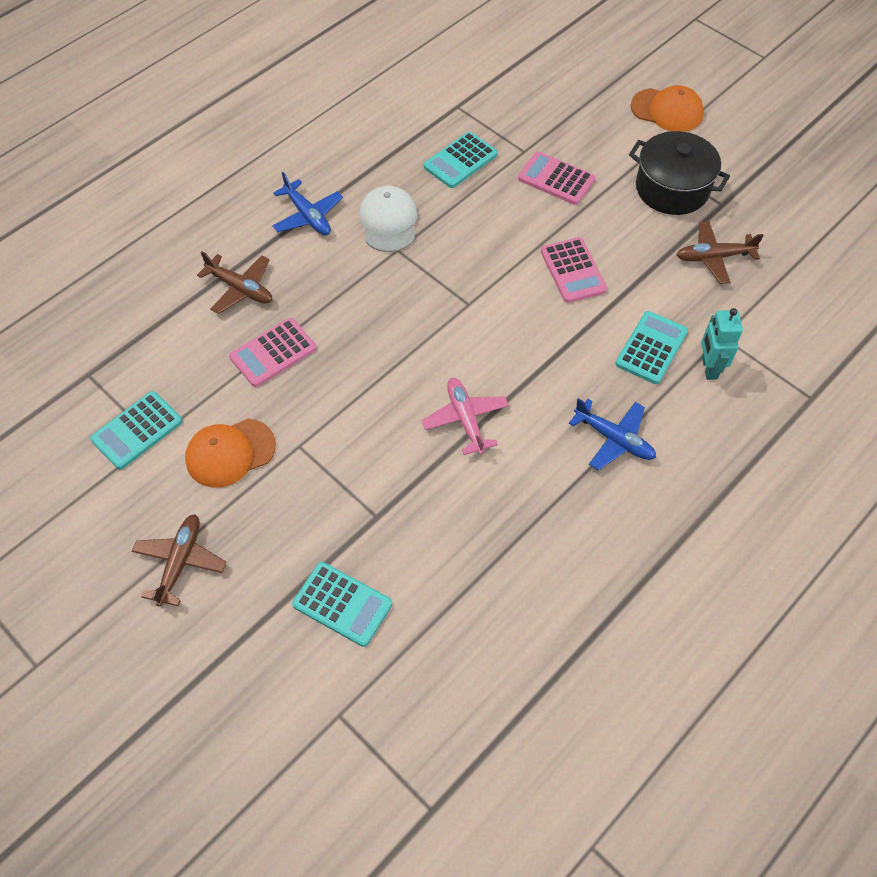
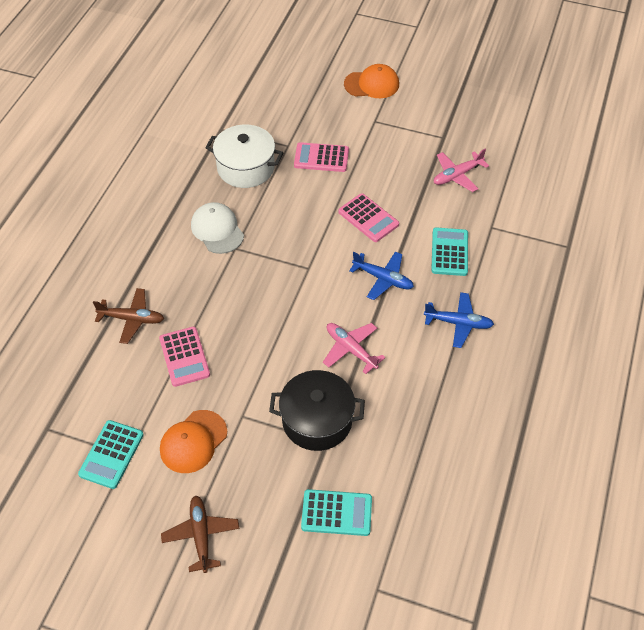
camera: 25 degrees left, 5 degrees down
(273, 353) = (184, 357): pink calculator -> pink calculator turned 45 degrees counterclockwise
(308, 216) = (153, 247): blue plane -> blue plane (383, 279)
(460, 161) = (245, 168): turquoise calculator -> white pot
(672, 188) = (404, 138): black pot -> black pot (317, 420)
(708, 368) = (493, 251): turquoise robot -> none
(713, 257) = (457, 175): brown plane -> pink plane

